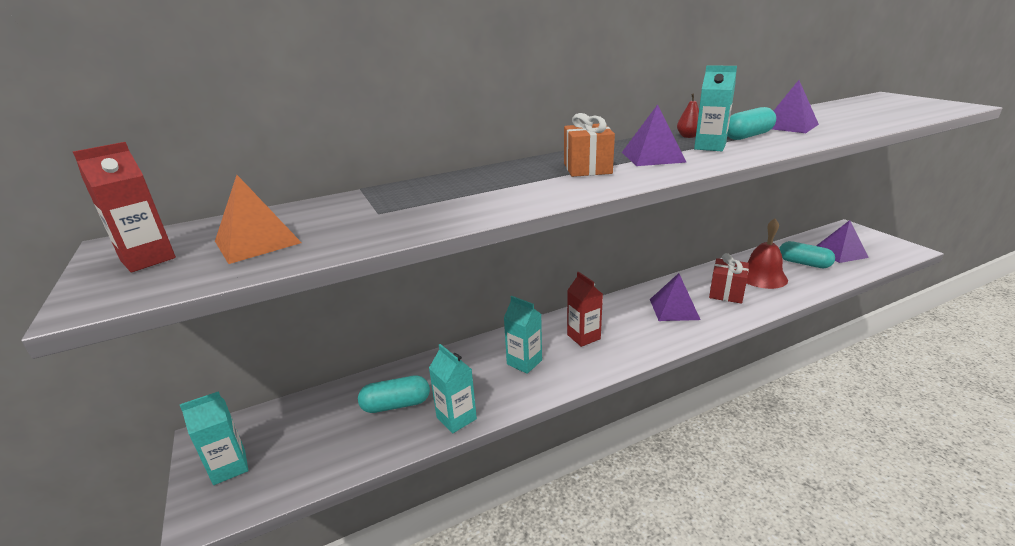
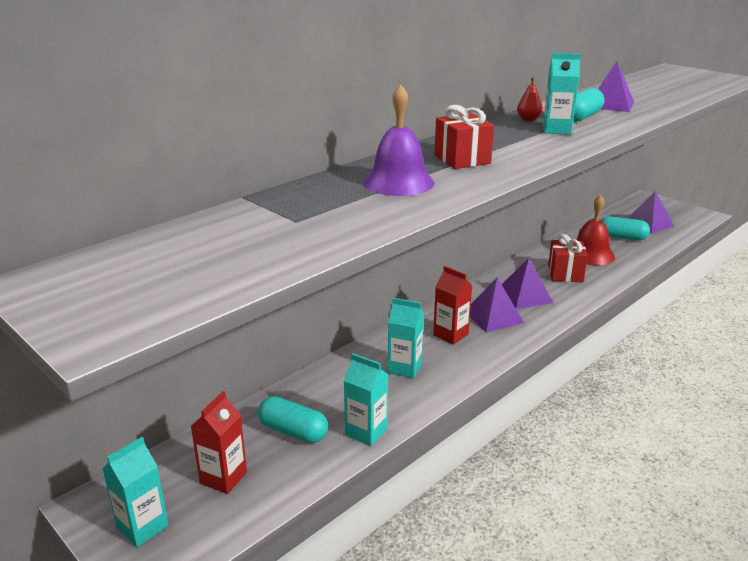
camera: 20 degrees left, 0 degrees up
(148, 259) = (95, 293): red carton -> red carton (223, 478)
(257, 241) = (199, 262): orange pyramid -> none
(396, 405) = (293, 431): turquoise capsule -> turquoise capsule turned 60 degrees clockwise
(506, 185) = (398, 182): none -> purple bell
(587, 168) = (462, 159): orange gift -> red gift
(653, 157) = (513, 143): purple pyramid -> purple pyramid (493, 317)

